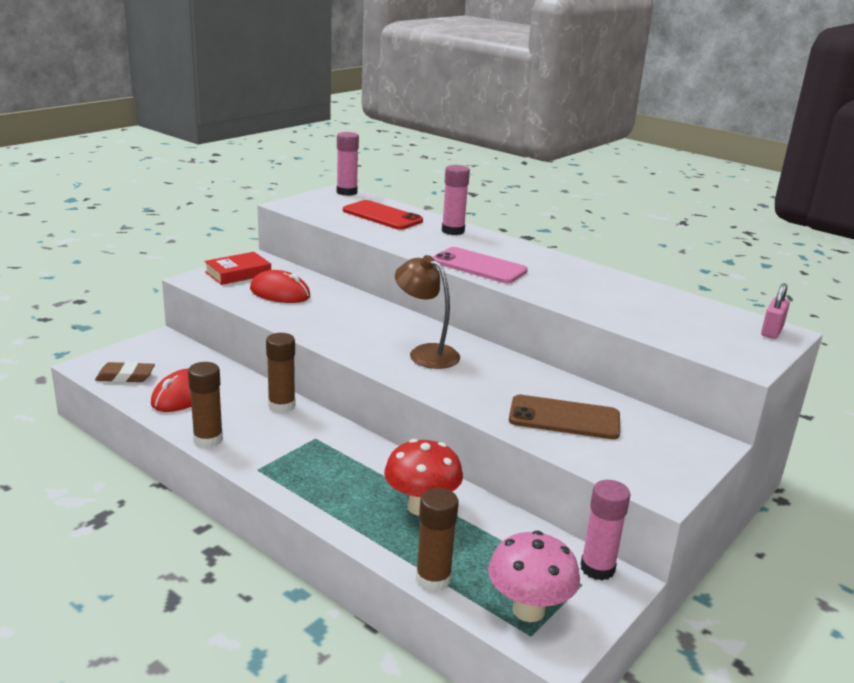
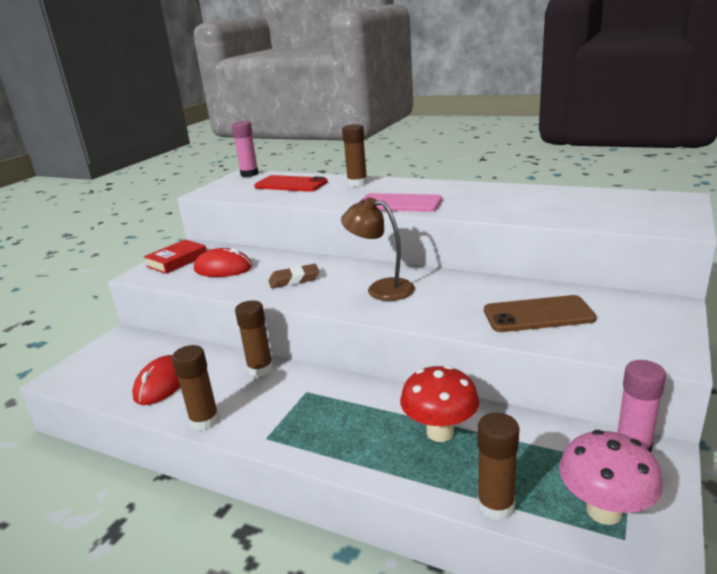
camera: 10 degrees left, 0 degrees up
(125, 376) = (98, 379): brown eraser -> brown eraser (294, 280)
(453, 231) = (357, 183): pink glue stick -> brown glue stick
(771, 331) = (672, 199): pink padlock -> none

